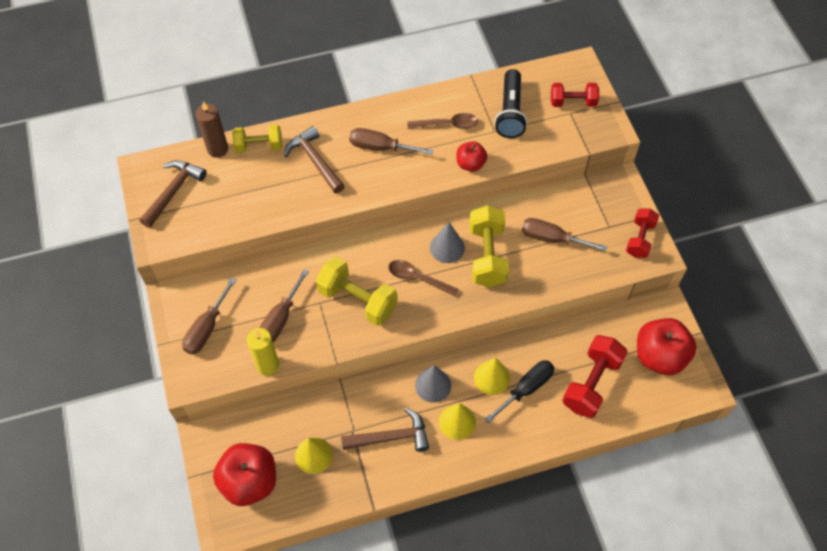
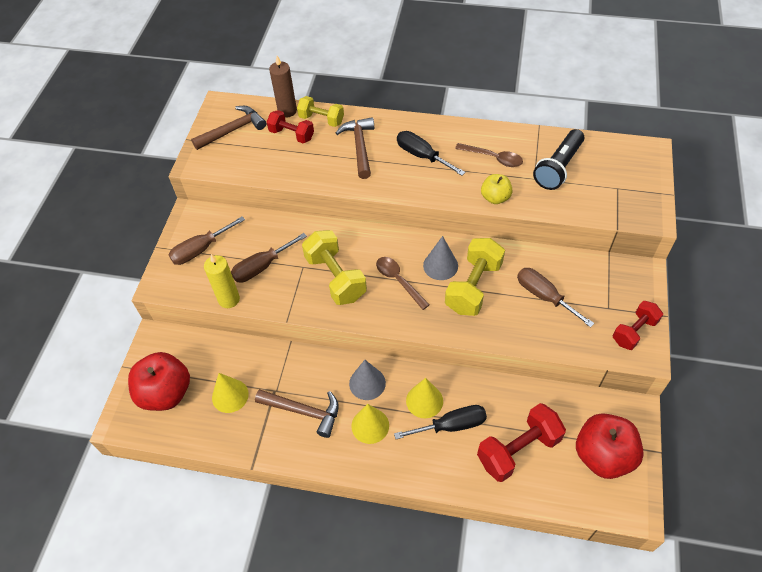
camera: 30 degrees right, 5 degrees down
(380, 147) = (422, 156): brown screwdriver -> black screwdriver
(470, 164) = (495, 198): red apple -> yellow apple
(572, 102) = (625, 179): red dumbbell -> red dumbbell (292, 135)

